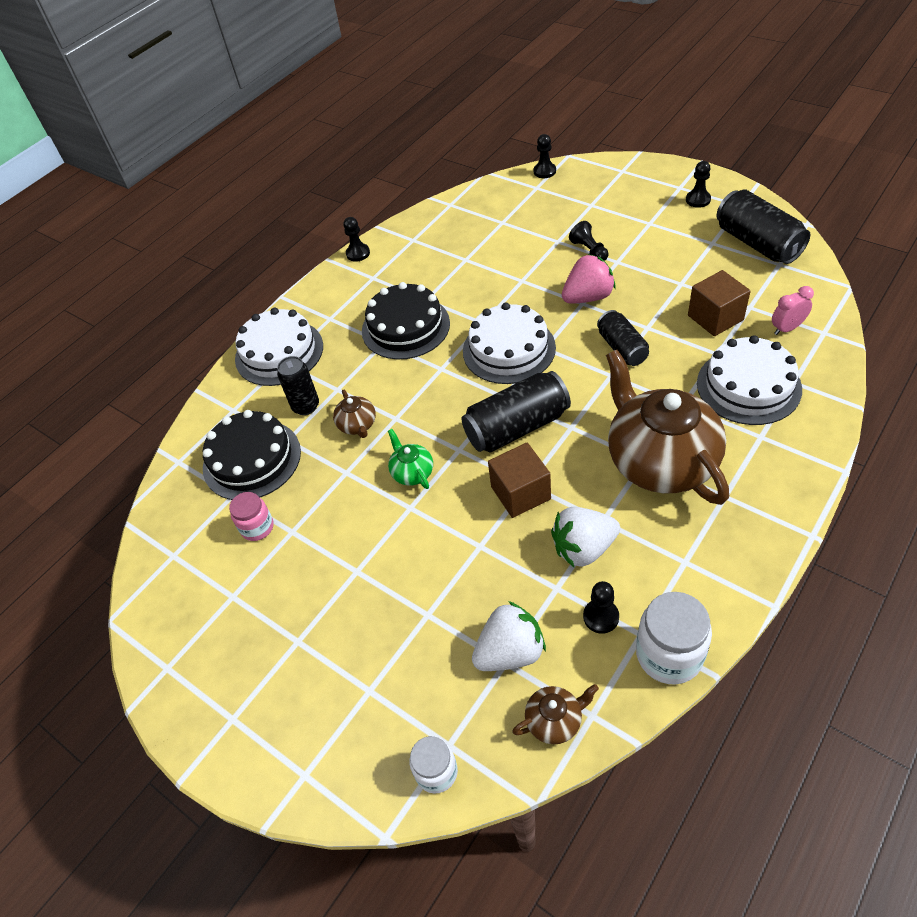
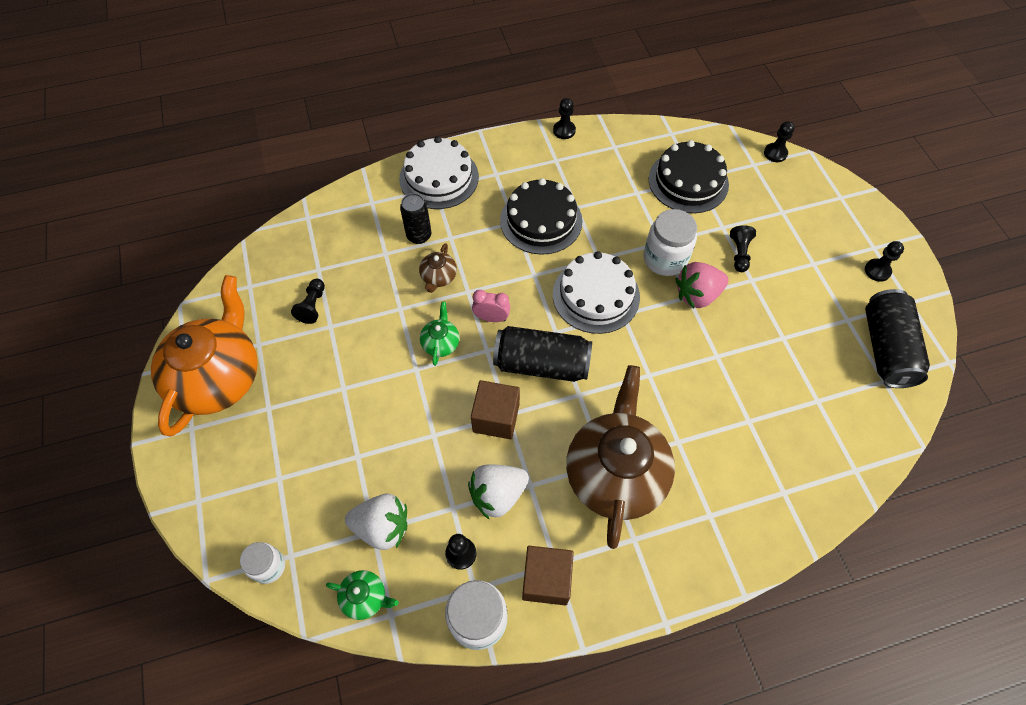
camera: 30 degrees right, 10 degrees up
(218, 653) = (219, 377): none -> orange teapot
(252, 459) = (351, 251): black cake -> black cake (688, 181)
(257, 527) = (313, 306): pink jar -> black pawn
(536, 289) = (665, 259): none -> white jar
(555, 720) = (365, 597): brown teapot -> green teapot
(583, 548) = (497, 495): white strawberry -> white strawberry turned 45 degrees counterclockwise
(588, 297) = (697, 295): pink strawberry -> pink strawberry turned 150 degrees clockwise
(622, 348) = (680, 359): black can -> none
(715, 318) = (779, 389): brown cube -> brown cube (546, 580)
(748, 386) = (744, 467): white cake -> none
(787, 328) = (828, 443): pink clock -> pink clock (491, 318)

